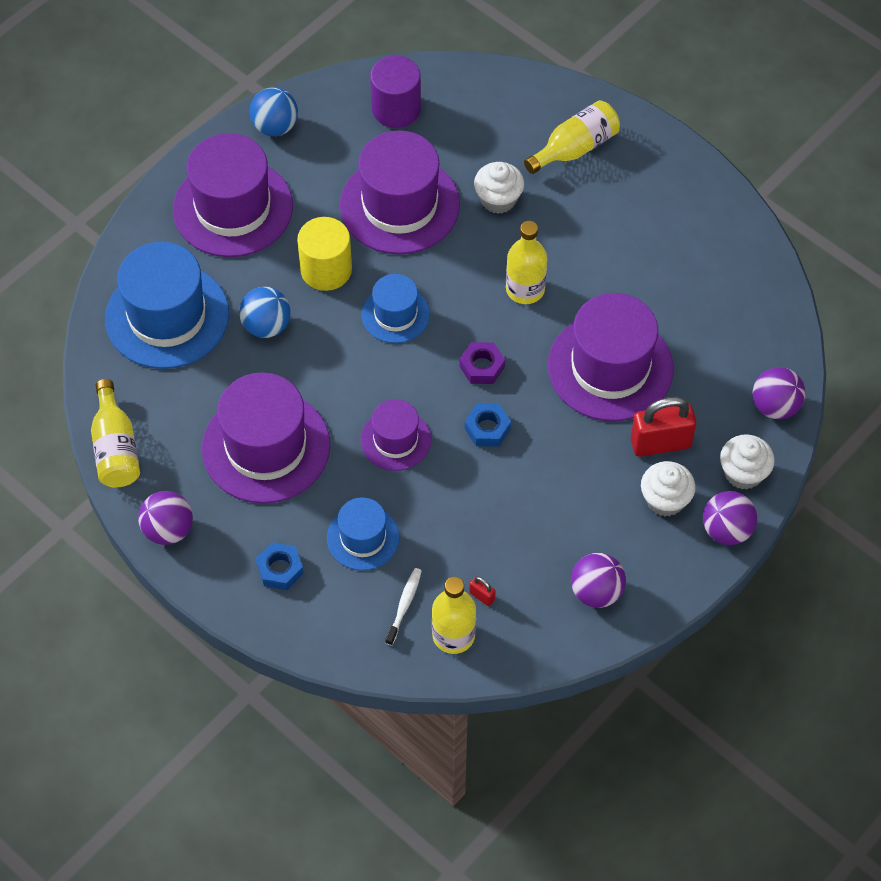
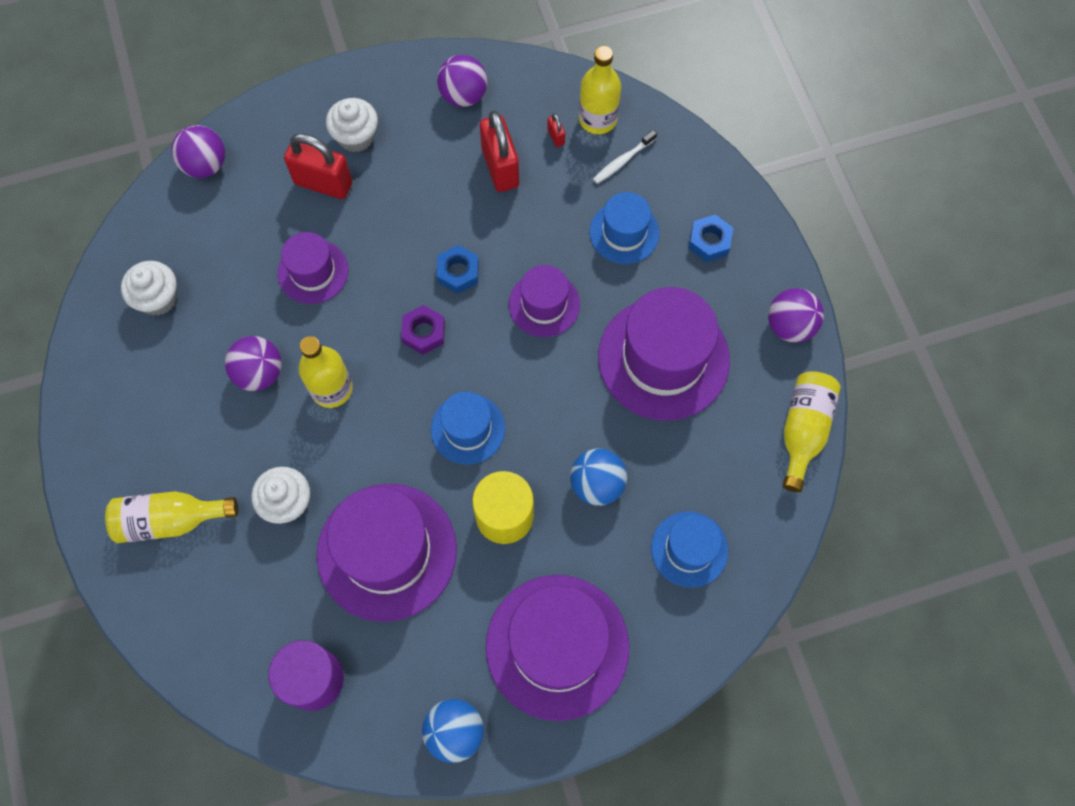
camera: 150 degrees left, 10 degrees up
(167, 316) = (689, 549): blue hat -> blue hat, size x0.55
(514, 539) = (500, 168): none -> red padlock
(610, 367) = (313, 272): purple hat -> purple hat, size x0.55
(726, 530) = (327, 89): purple ball -> purple ball (259, 373)
(743, 473) = (277, 125): white cupcake -> white cupcake (158, 298)

